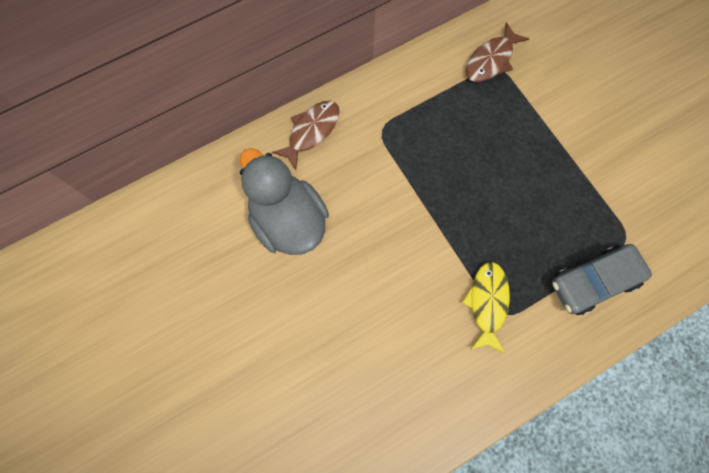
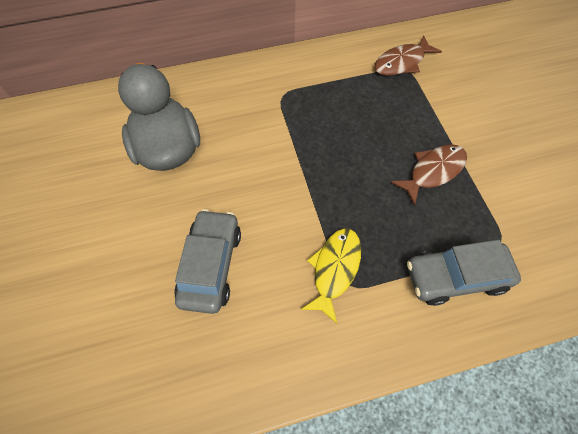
camera: 15 degrees right, 10 degrees down
(311, 131) = (219, 84): brown fish -> brown fish (433, 171)
(375, 329) = (211, 265): none -> grey car

